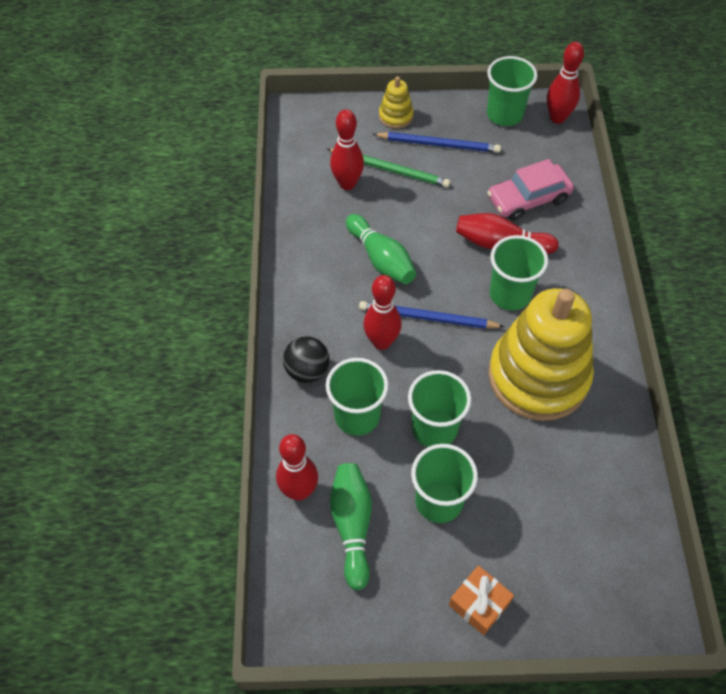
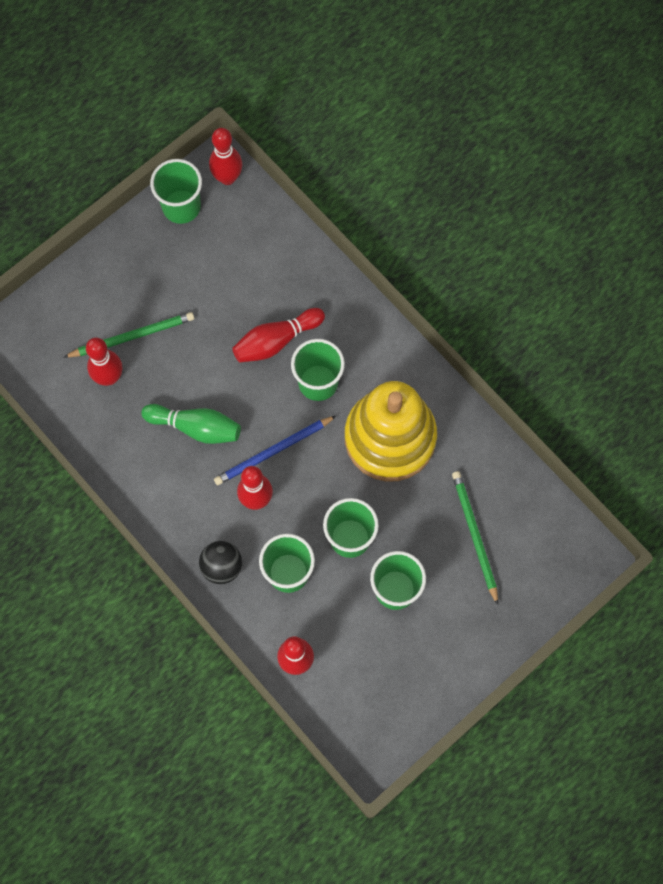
camera: 40 degrees left, 15 degrees up
(352, 526) = (353, 655): green bowling pin -> none
(396, 116) = (91, 277): yellow stacking toy -> none
(439, 144) = (152, 280): blue pencil -> none
(479, 603) = (476, 638): orange gift -> none
(528, 199) = (265, 281): pink car -> none
(552, 511) = (474, 535): none -> green pencil

